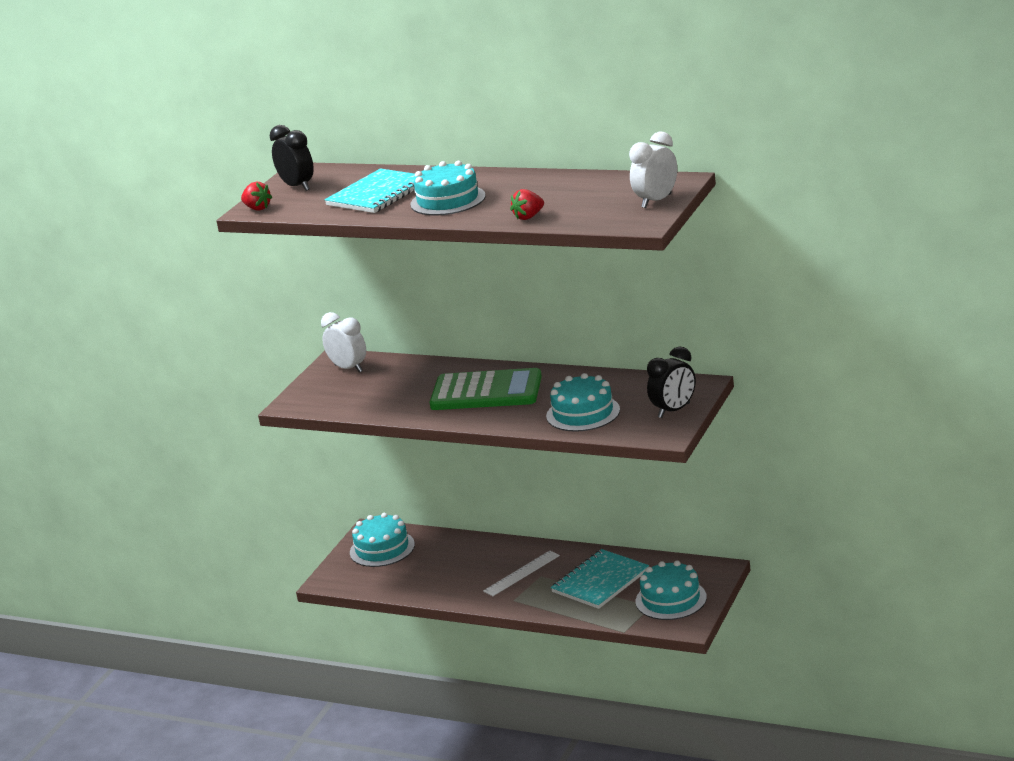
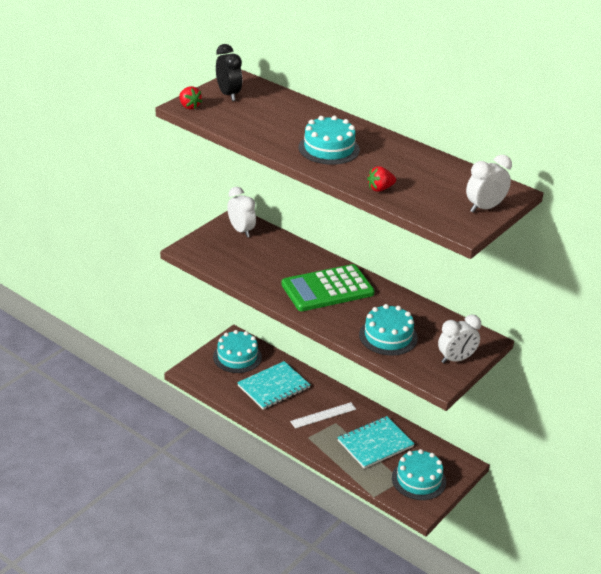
camera: 10 degrees right, 10 degrees up
(378, 194) = (282, 123): turquoise notebook -> turquoise notebook (274, 387)
(486, 392) = (327, 289): green calculator -> green calculator turned 135 degrees clockwise
(674, 410) = (456, 359): black clock -> white clock

